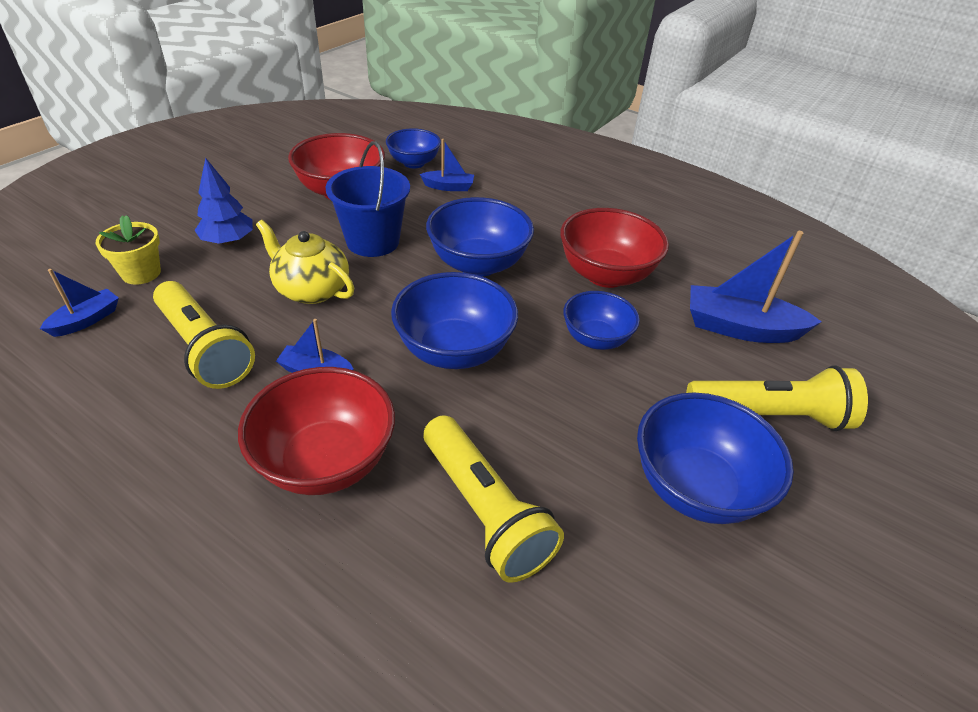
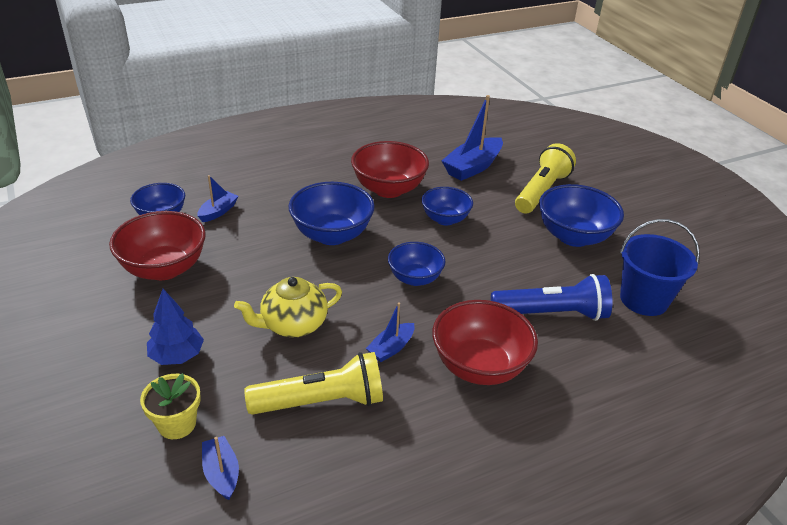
camera: 60 degrees left, 5 degrees down
(373, 241) = (257, 274): blue bucket -> blue bucket (644, 299)
(454, 350) = (415, 278): blue bowl -> blue bowl, size x0.64
(484, 511) = (552, 314): yellow flashlight -> blue flashlight

